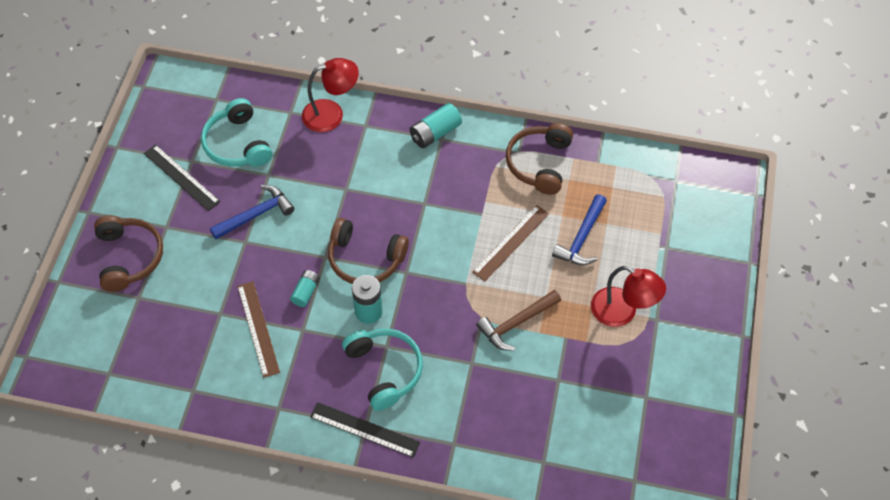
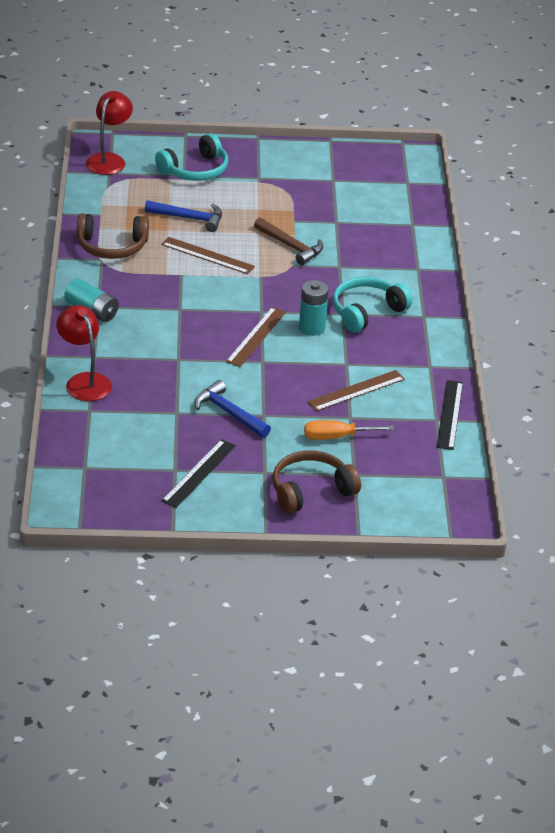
camera: 105 degrees left, 20 degrees down
(195, 295) = (336, 437): none -> orange screwdriver
(237, 144) = (143, 441): turquoise headphones -> turquoise headphones (195, 170)
(306, 292) = (306, 367): turquoise battery -> none
(364, 429) = (427, 316): black ruler -> black ruler (449, 414)
(365, 259) = (256, 337): brown headphones -> brown ruler
(622, 312) = (258, 194): red lamp -> red lamp (109, 160)

